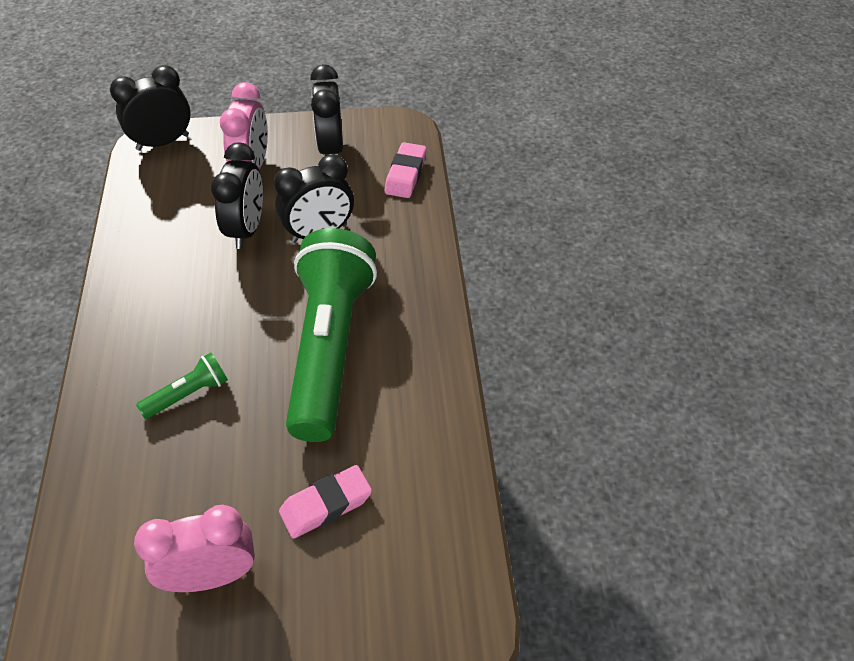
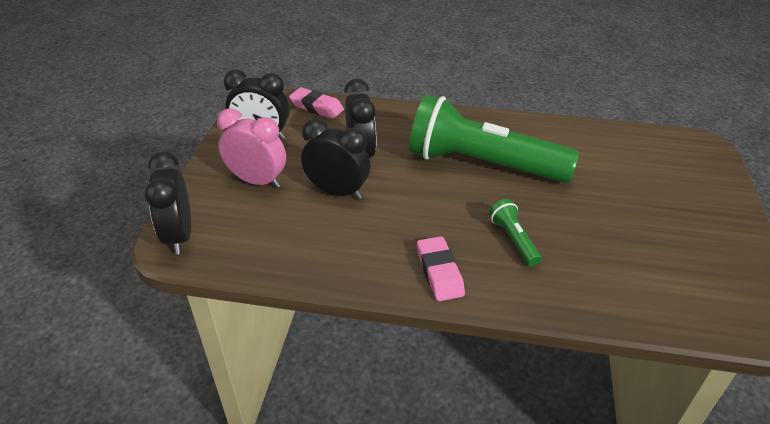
camera: 75 degrees left, 10 degrees down
(211, 576) = (676, 239): pink clock -> none
(326, 505) = (617, 182): pink eraser -> pink eraser (439, 272)

